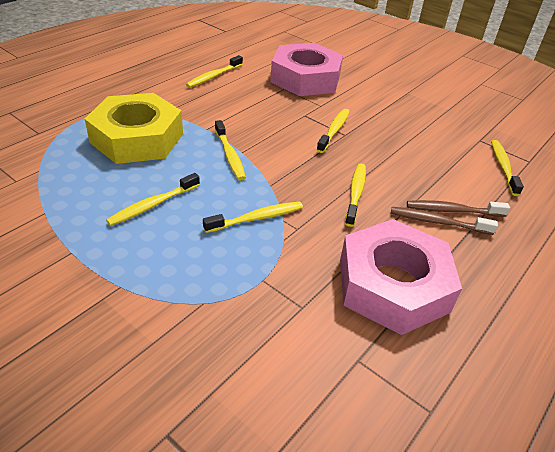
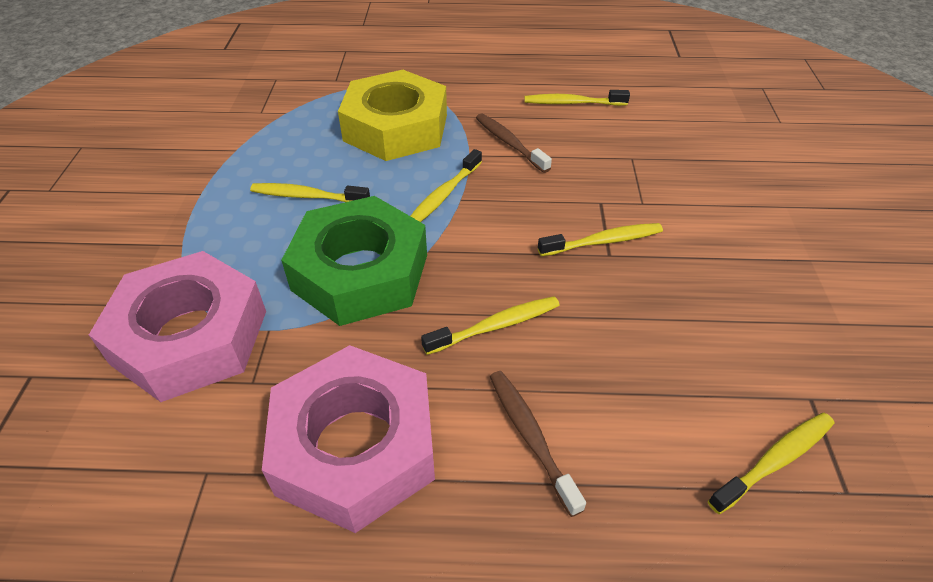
camera: 55 degrees right, 5 degrees up
(257, 218) = (360, 272): yellow toothbrush -> green nut
(305, 78) = (682, 160): pink nut -> pink nut (190, 337)
(452, 210) = (576, 442): brown toothbrush -> brown toothbrush (509, 143)

